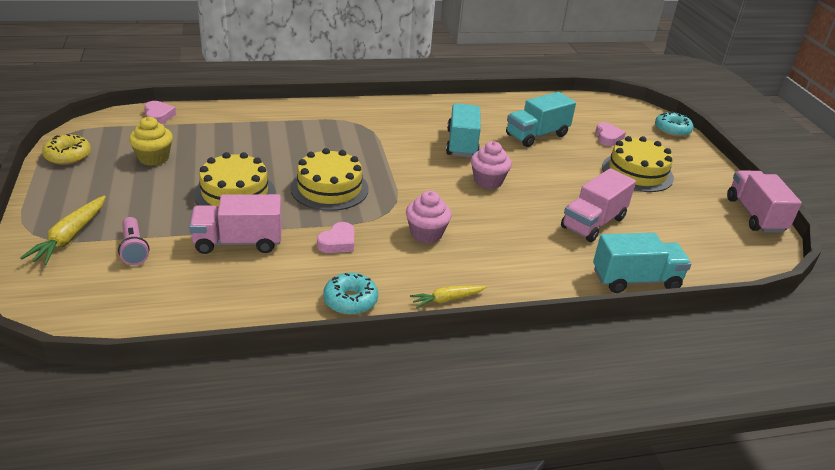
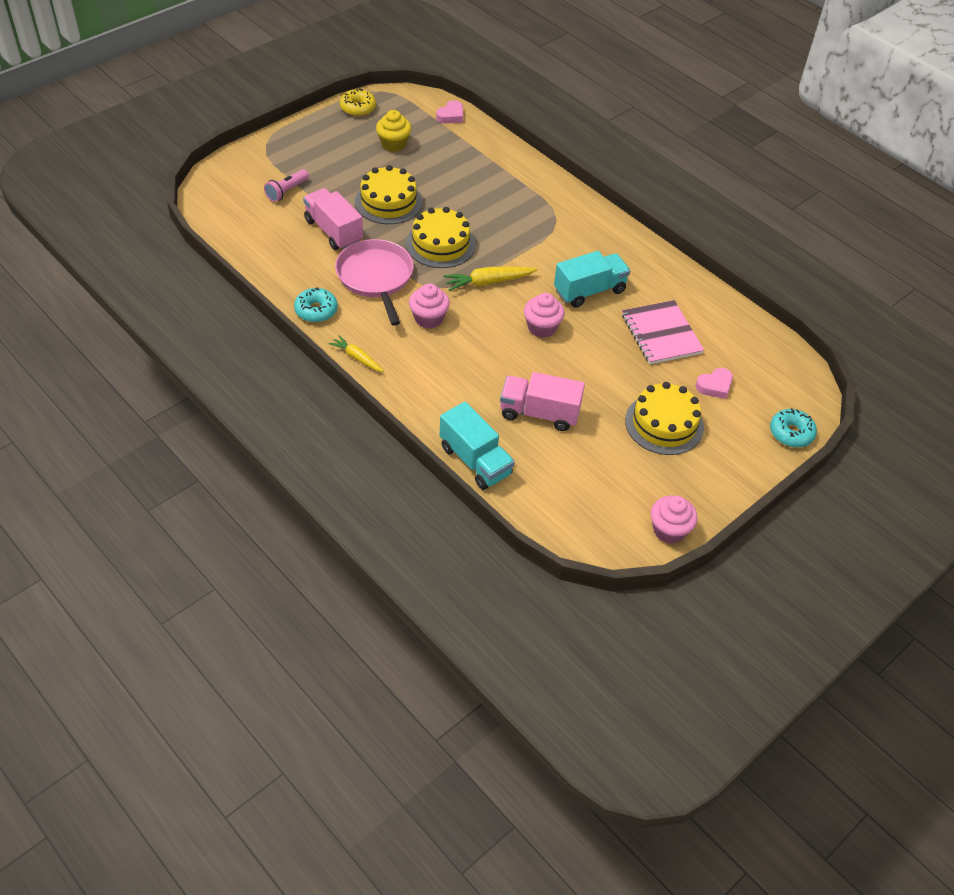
camera: 60 degrees right, 15 degrees up
(70, 237) = (275, 160): yellow carrot -> yellow carrot (488, 282)
(338, 242) = (376, 277): pink heart -> pink pan
(537, 135) = (661, 334): turquoise truck -> pink notebook
(755, 215) = (669, 530): pink truck -> pink cupcake

